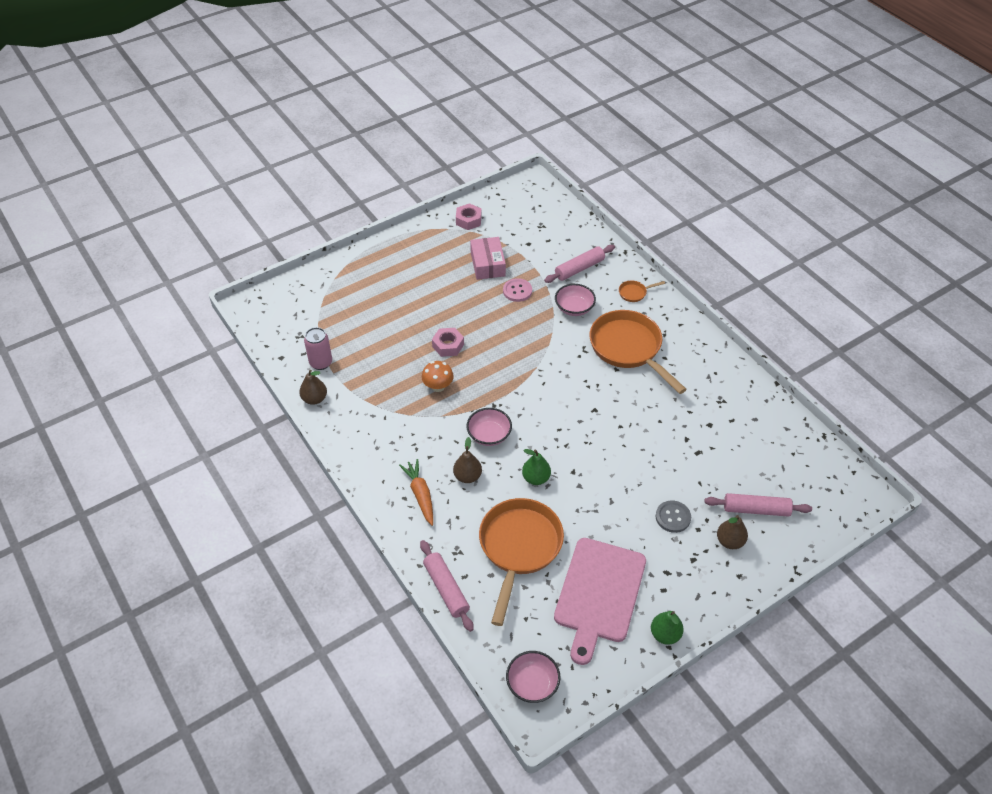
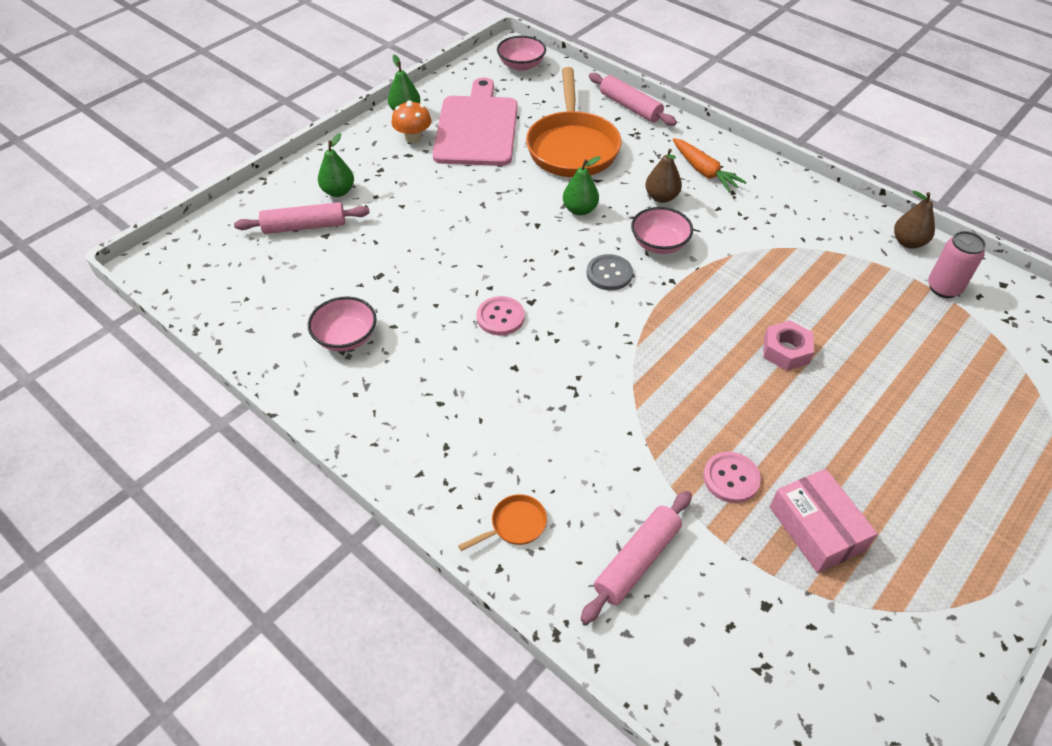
camera: 165 degrees right, 0 degrees up
(438, 386) = (761, 289): orange mushroom -> orange mushroom (413, 138)
(468, 220) = (926, 644): pink nut -> none
(574, 308) = (616, 464): pink bowl -> pink bowl (346, 337)
(617, 403) = (500, 317): none -> pink button
(628, 349) = (502, 406): orange pan -> none
(673, 517) = (406, 202): grey button -> grey button (609, 274)
(729, 541) = (338, 191): brown pear -> green pear

